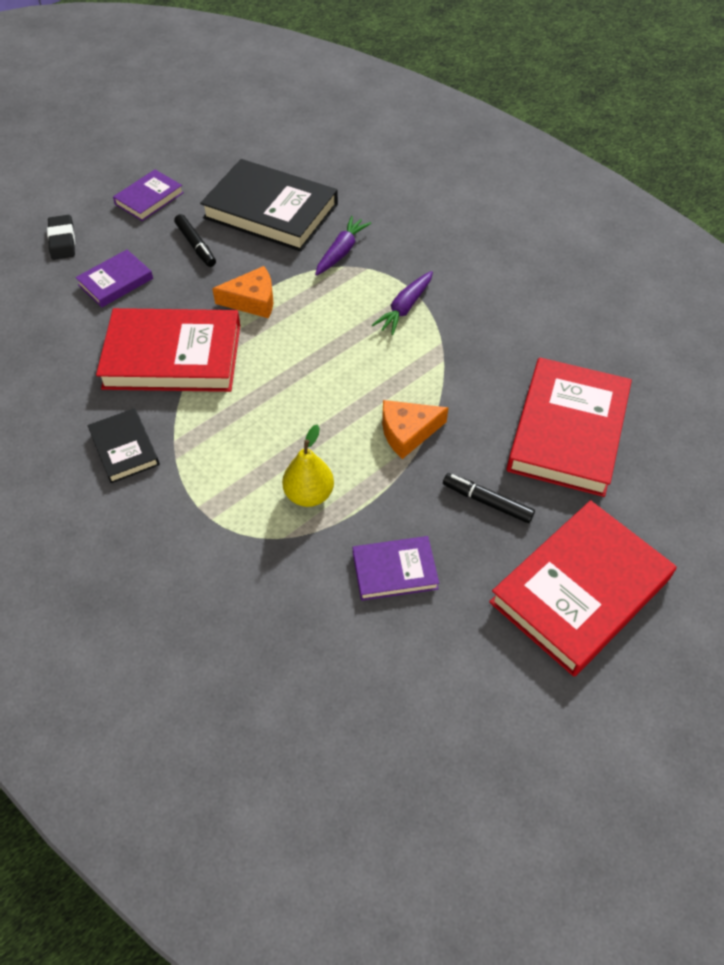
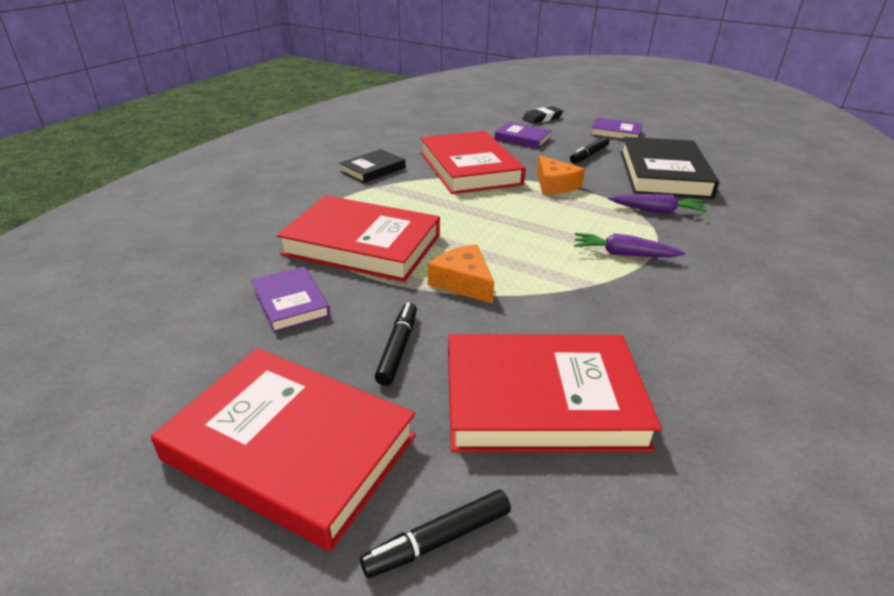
camera: 70 degrees right, 20 degrees down
(309, 494) = (362, 245): yellow pear -> red book
(669, 522) = (438, 540): none -> black marker

